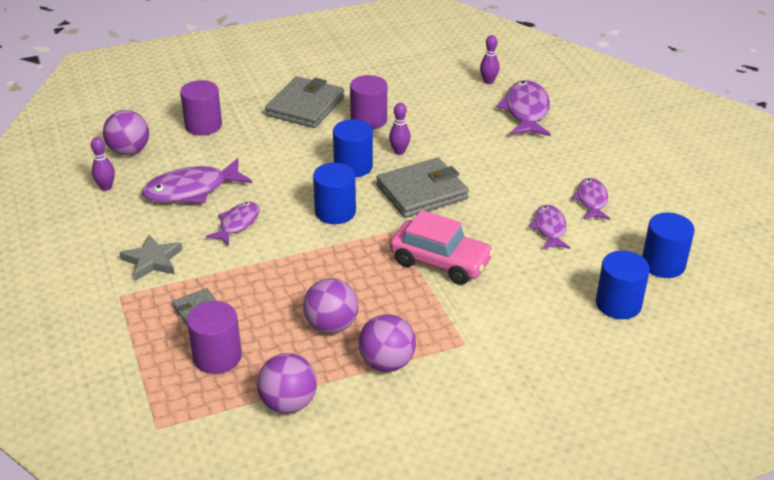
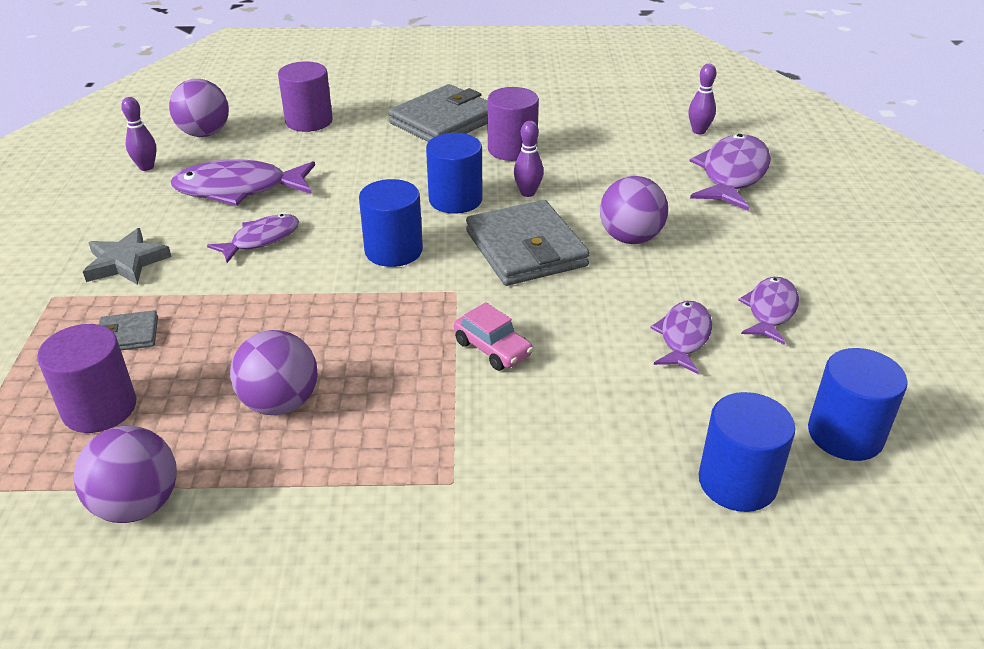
camera: 20 degrees right, 0 degrees up
(387, 363) = (318, 481): purple ball -> purple ball (630, 238)
(422, 192) = (526, 249): grey wallet -> grey wallet turned 75 degrees clockwise
(440, 262) = (492, 349): pink car -> pink car, size x0.56

